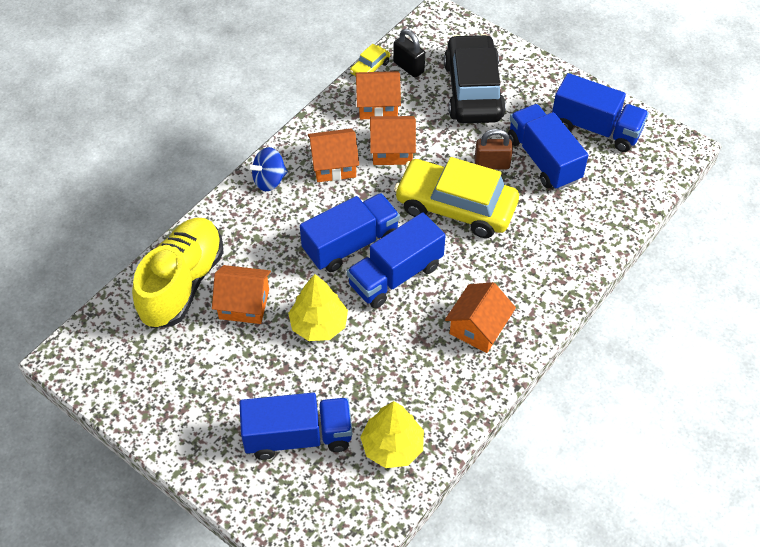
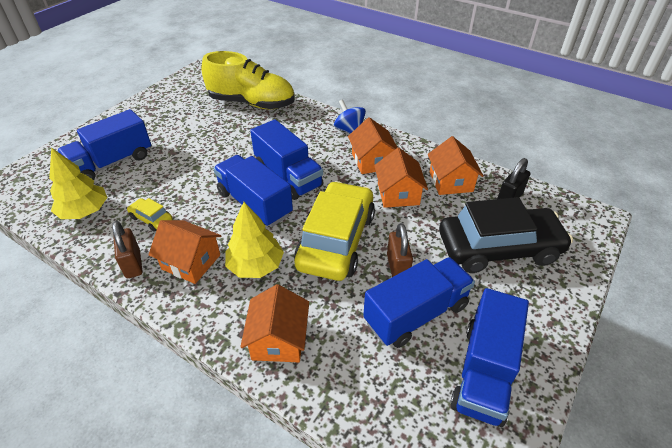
camera: 85 degrees right, 10 degrees down
(244, 304) = (232, 129): orange house -> orange house (278, 339)
(298, 436) = (112, 163): blue truck -> blue truck turned 60 degrees clockwise
(319, 325) = (209, 165): yellow tree -> yellow tree (255, 266)
(370, 68) = (496, 174): yellow car -> yellow car (151, 219)
(479, 380) = (133, 264): none -> brown padlock

